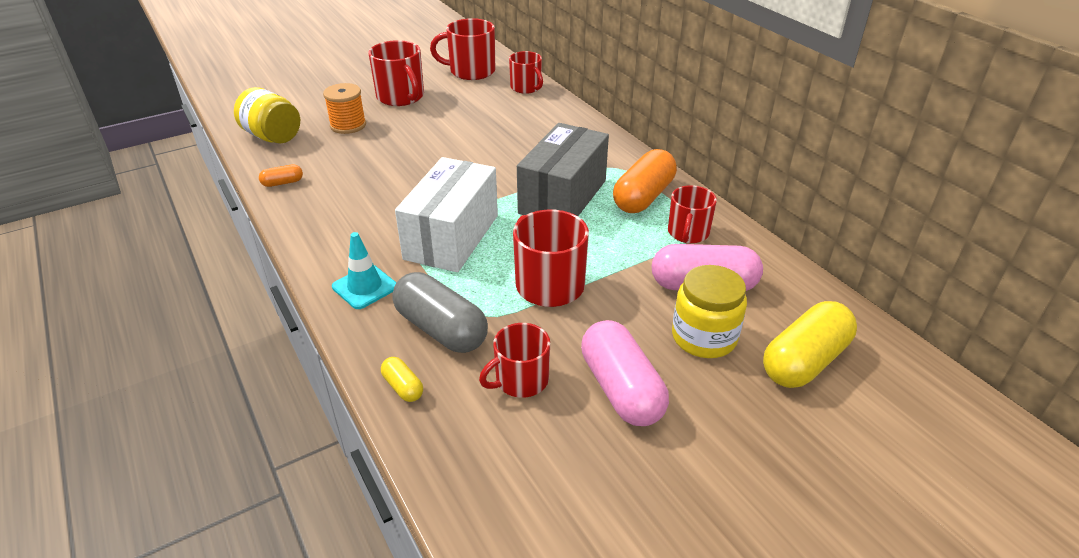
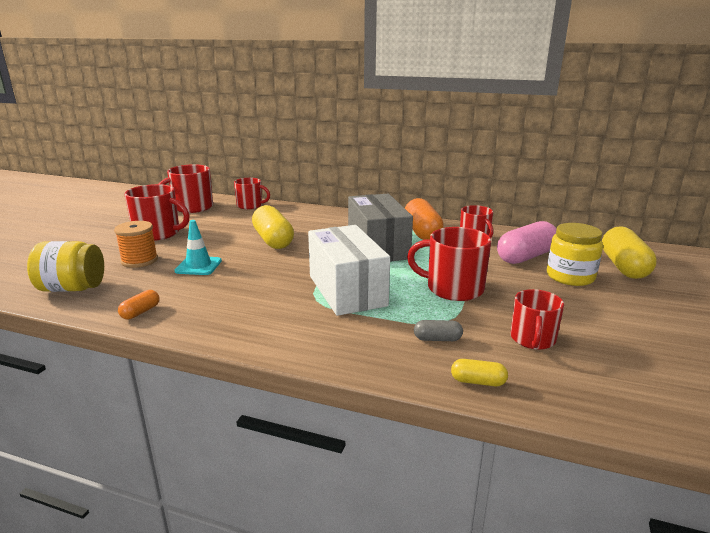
camera: 40 degrees left, 15 degrees down
(365, 287) = (339, 342): turquoise traffic cone -> turquoise traffic cone (198, 266)
(441, 329) = (437, 339): grey capsule -> grey capsule, size x0.47
(480, 145) = (273, 240): none -> yellow capsule
(621, 389) = (584, 316): pink capsule -> none

